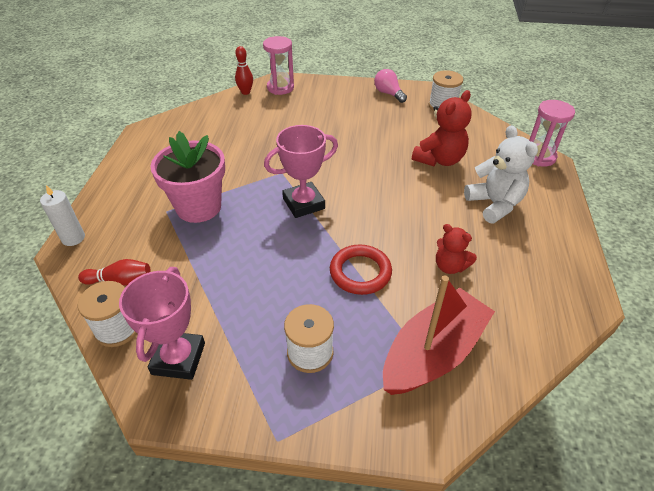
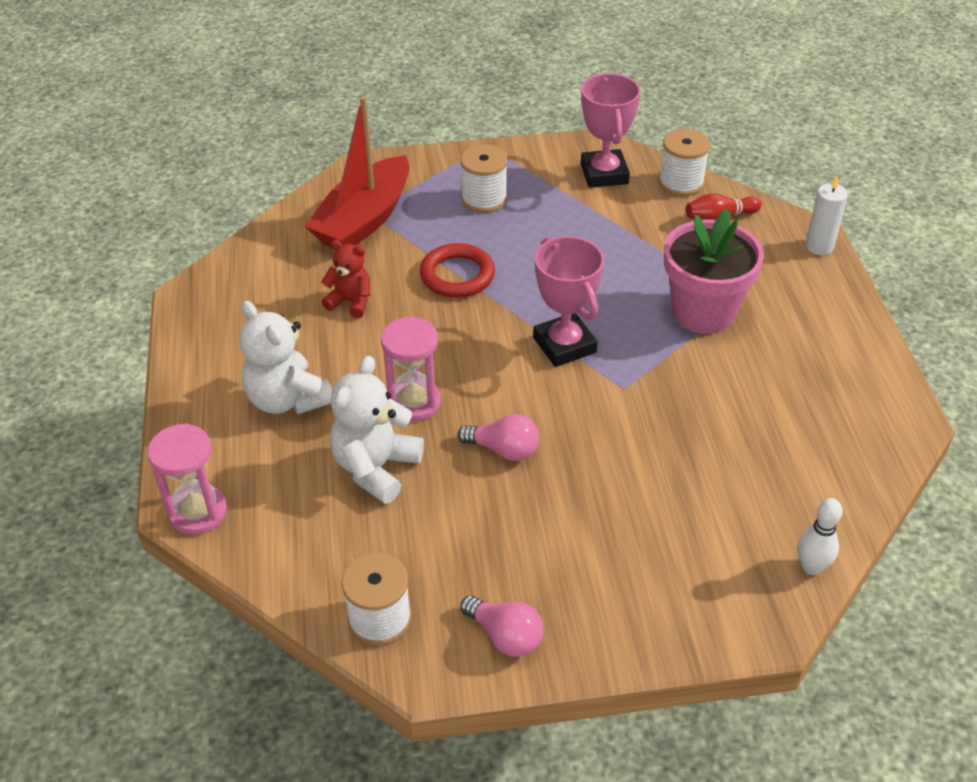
camera: 165 degrees right, 0 degrees up
(245, 92) = (811, 567): red bowling pin -> white bowling pin
(280, 88) = (749, 600): pink hourglass -> pink hourglass (414, 402)
(303, 203) = (564, 345): pink trophy -> pink trophy turned 75 degrees counterclockwise
(365, 155) = (504, 450): none -> pink light bulb
(439, 159) = (376, 468): red teddy bear -> white teddy bear

